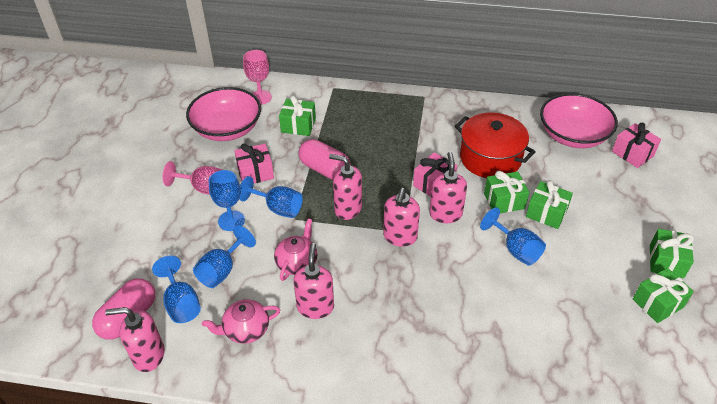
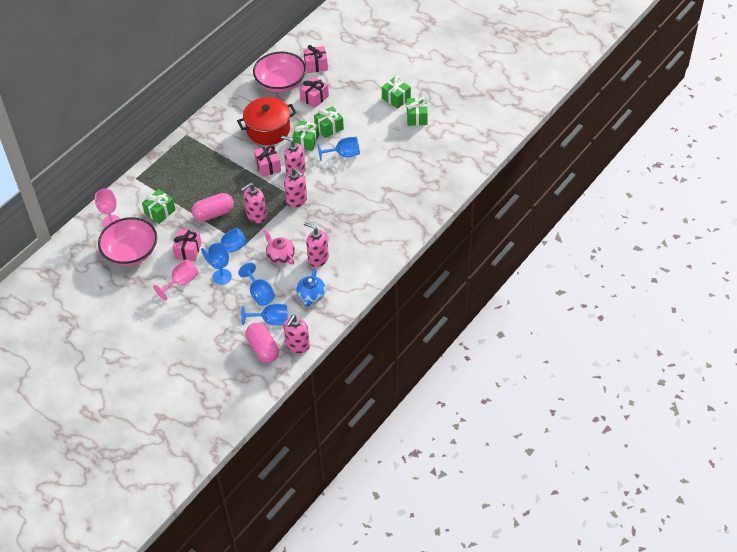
camera: 60 degrees left, 5 degrees up
(246, 330) = (311, 295): pink teapot -> blue teapot
(580, 176) = (314, 98): none -> pink gift

